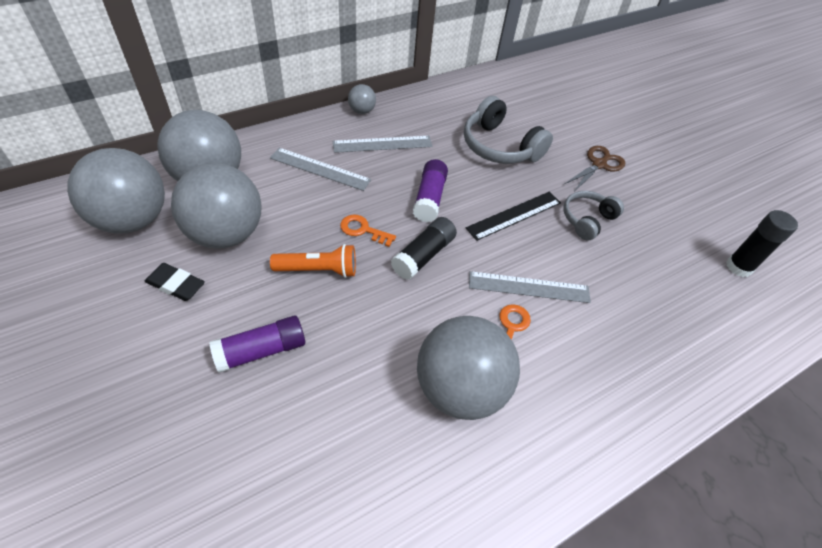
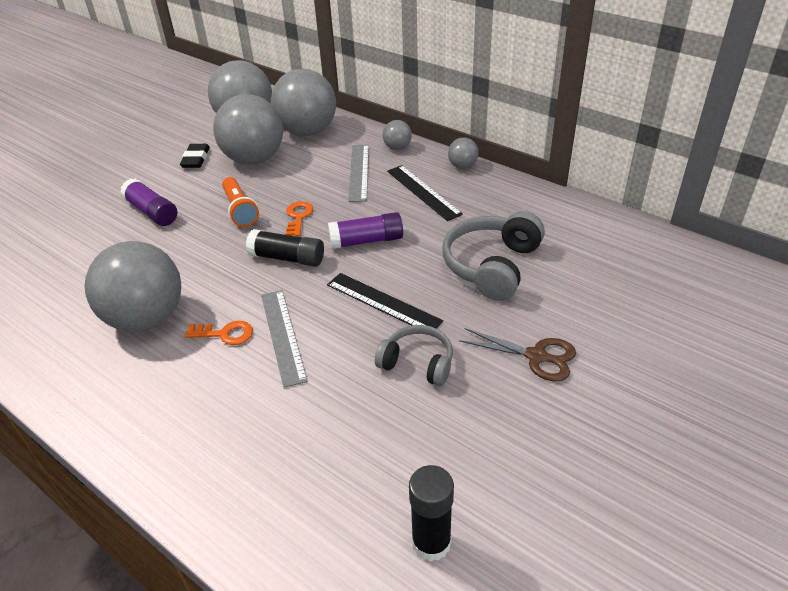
camera: 75 degrees right, 10 degrees down
(300, 133) = (397, 147): none -> grey ball
(382, 144) = (423, 192): grey ruler -> black ruler

